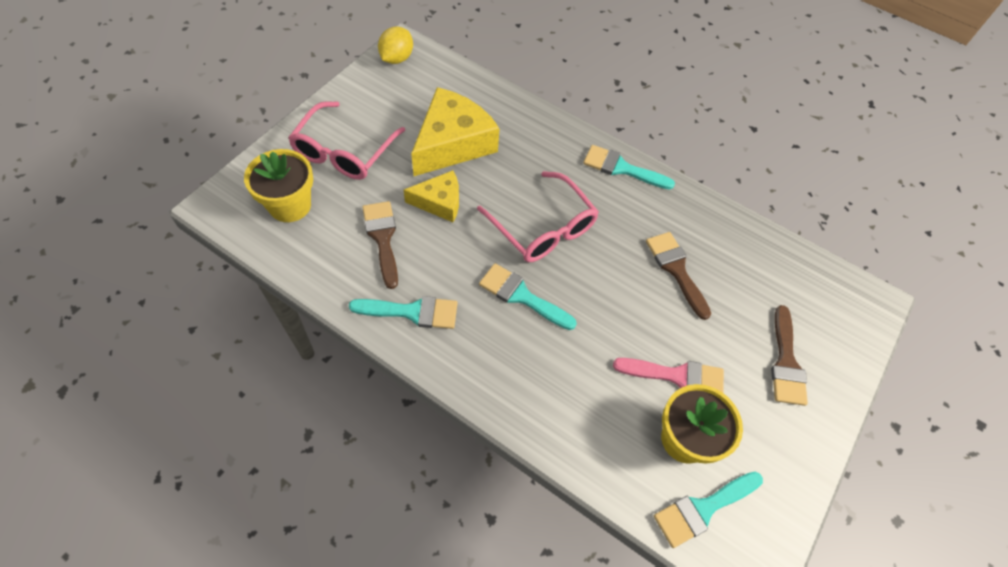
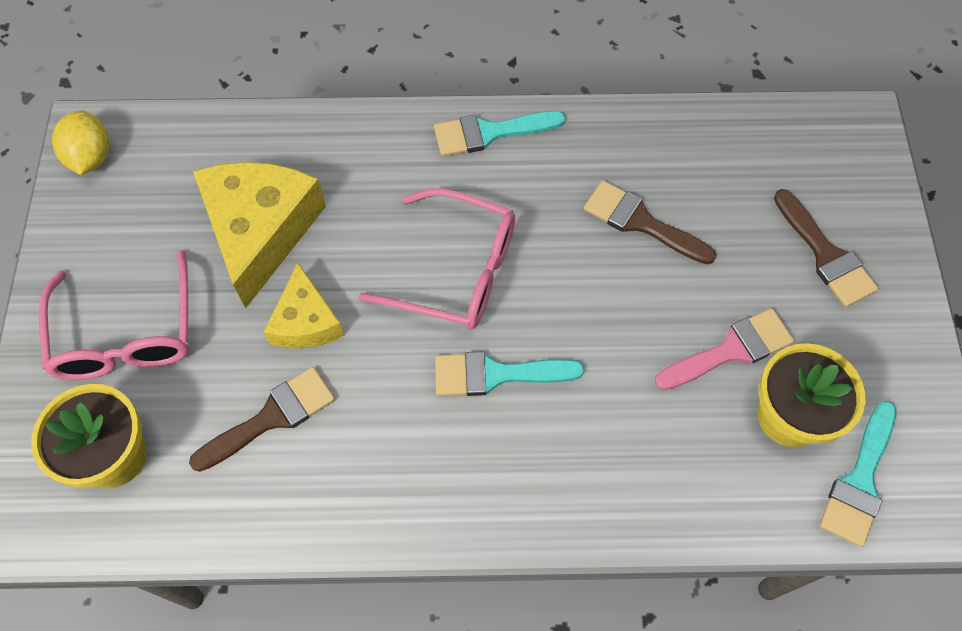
camera: 30 degrees left, 5 degrees up
(382, 238) = (272, 417): brown brush -> brown brush turned 105 degrees clockwise
(412, 312) = (384, 485): turquoise brush -> none
(439, 202) = (306, 321): yellow cheese -> yellow cheese turned 120 degrees clockwise

